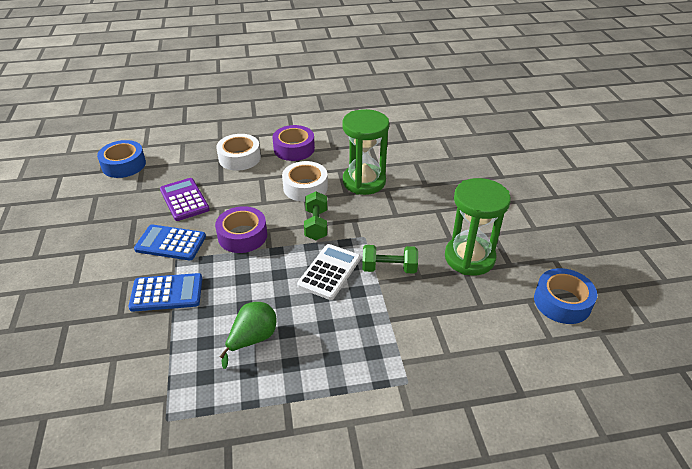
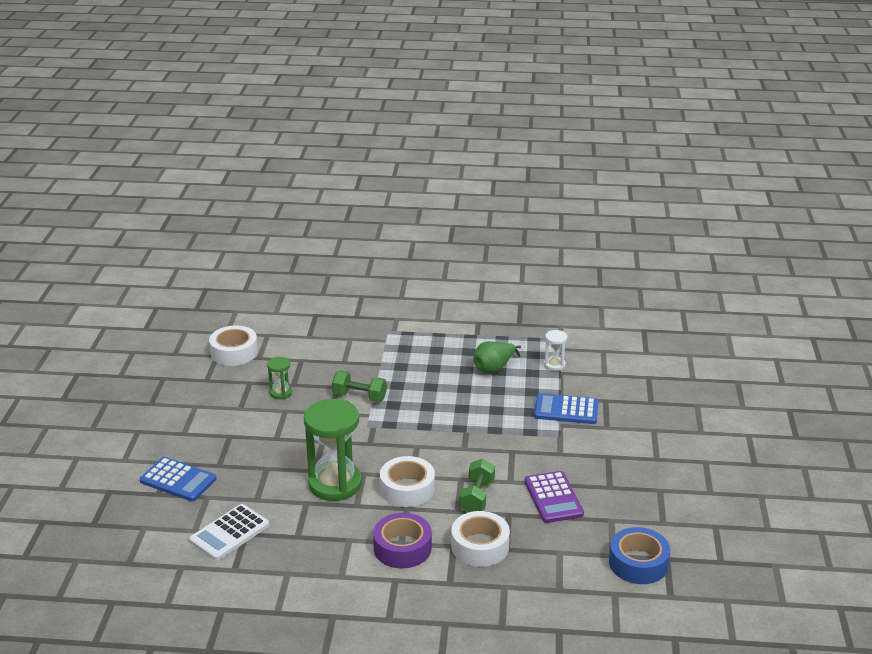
camera: 165 degrees left, 10 degrees down
(170, 243) = (566, 452): blue calculator -> blue calculator (178, 480)
(177, 362) = (554, 365): none -> white hourglass
(242, 236) = (490, 447): purple tape -> none
(316, 225) = (411, 445): green dumbbell -> green dumbbell (477, 497)
(329, 272) = (415, 402): white calculator -> white calculator (229, 533)
(469, 258) = (281, 393): green hourglass -> green hourglass, size x0.47
(562, 302) = (234, 352): blue tape -> white tape

